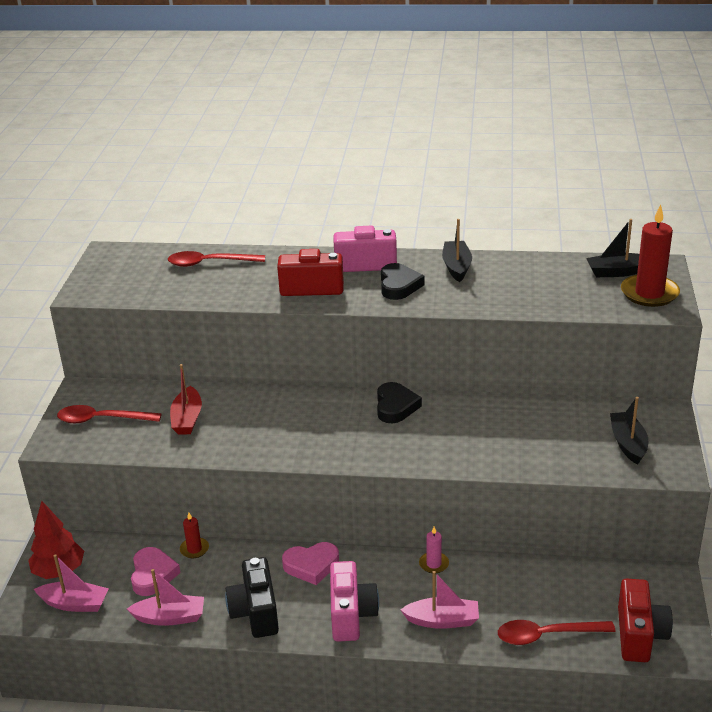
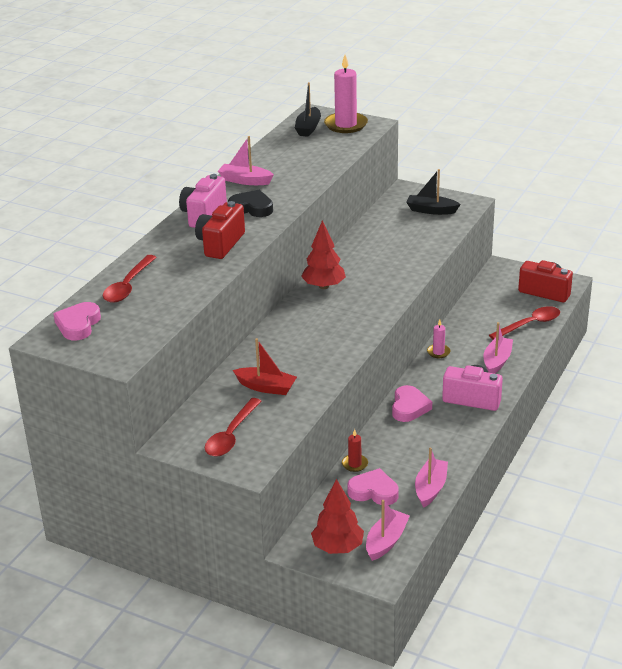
camera: 70 degrees left, 0 degrees up
(134, 259) = (78, 325): none -> pink heart
(255, 612) = (447, 443): black camera -> none
(395, 406) = (324, 286): black heart -> red tree
(456, 267) = (245, 181): black boat -> pink boat
(546, 635) = (530, 324): red spoon -> red spoon turned 135 degrees counterclockwise
(649, 293) = (346, 125): red candle -> pink candle

